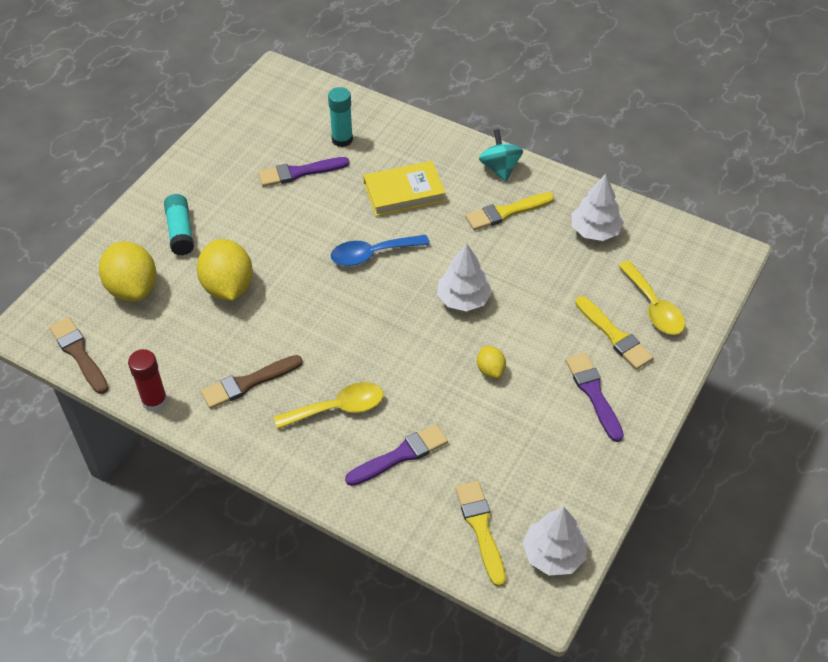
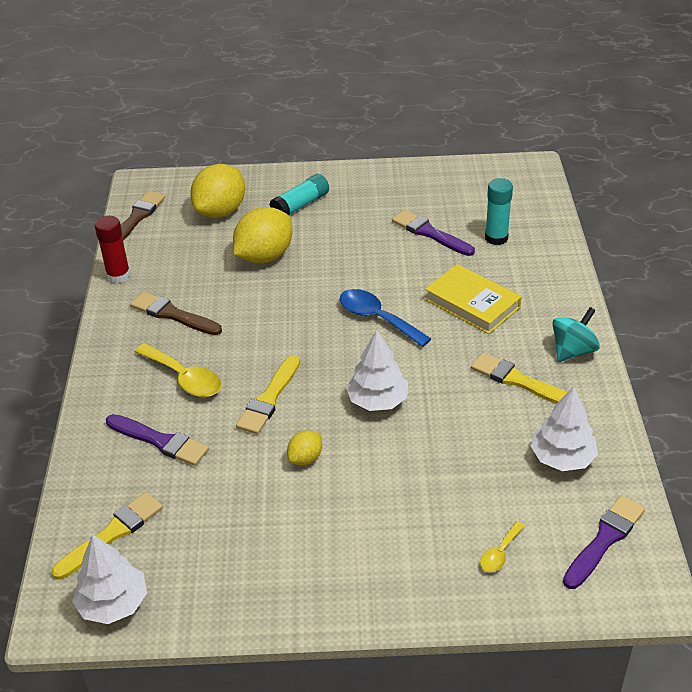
camera: 60 degrees right, 10 degrees down
(593, 393) = (337, 551): purple brush -> purple brush (604, 539)
(614, 336) = (429, 536): yellow brush -> yellow brush (269, 398)
(653, 307) = (500, 553): yellow spoon -> yellow spoon, size x0.55

